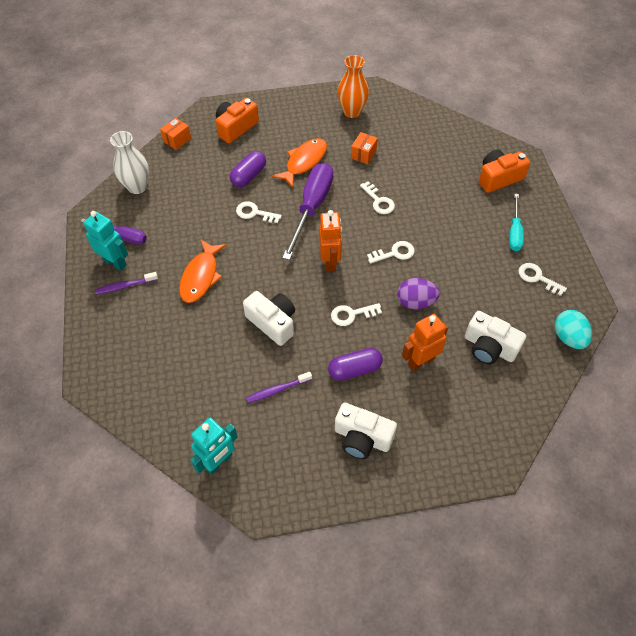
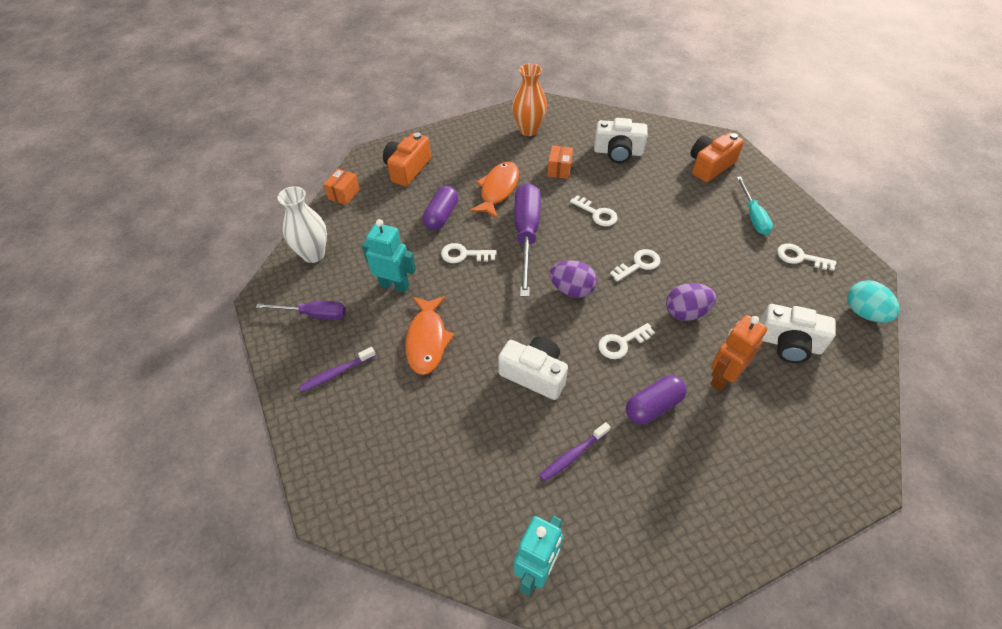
camera: 15 degrees left, 5 degrees down
(115, 262) = (314, 347): turquoise robot -> turquoise robot (394, 285)
(330, 262) = (572, 290): orange robot -> purple egg
(362, 438) = (699, 488): white camera -> white camera (618, 152)

